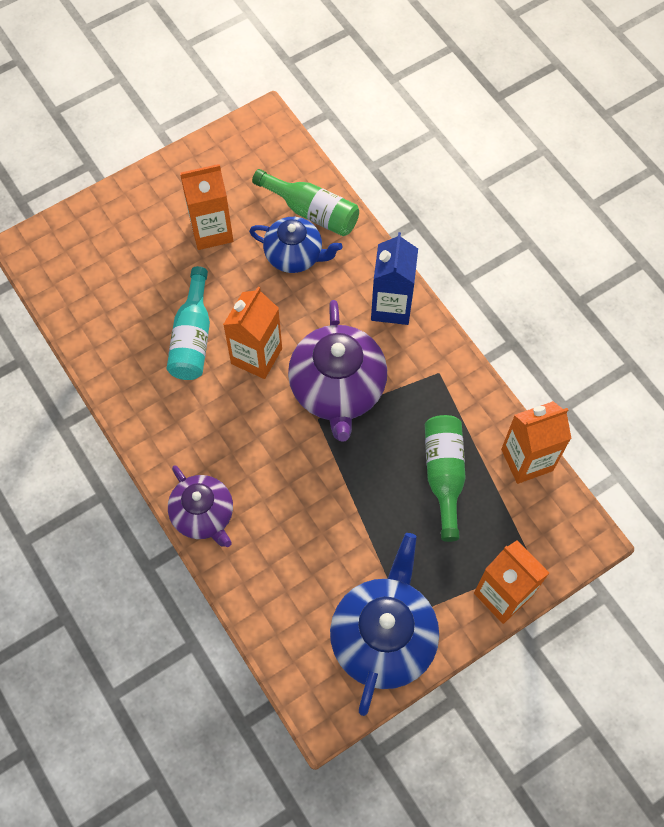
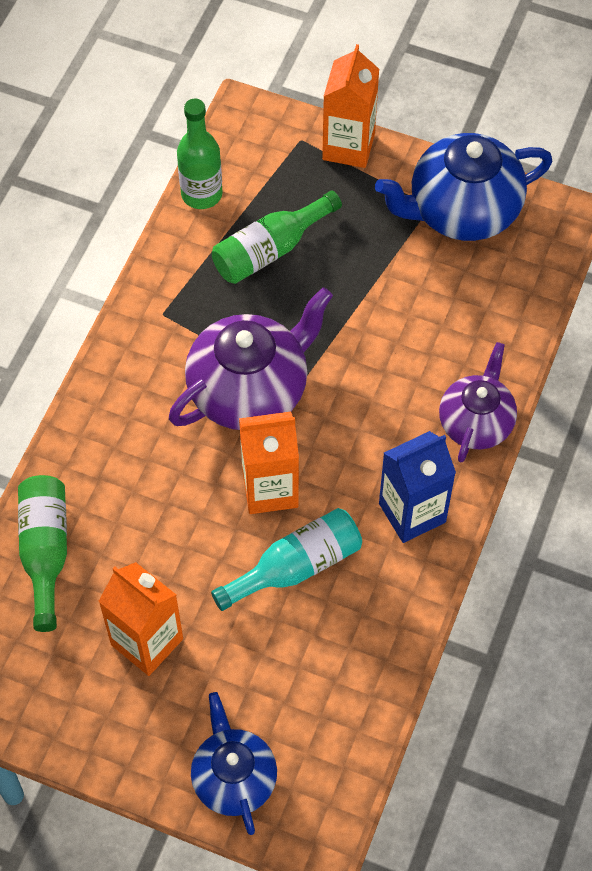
camera: 125 degrees left, 5 degrees down
(295, 255) = (118, 532): blue teapot -> blue teapot (234, 778)
(391, 306) = (115, 399): blue carton -> blue carton (412, 513)
(527, 460) = (201, 194): orange carton -> green bottle

